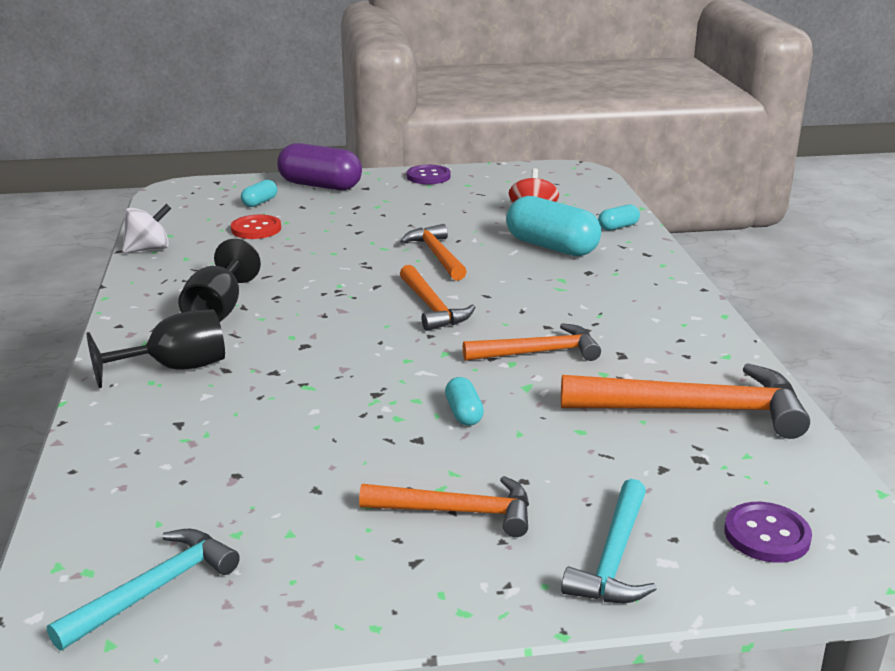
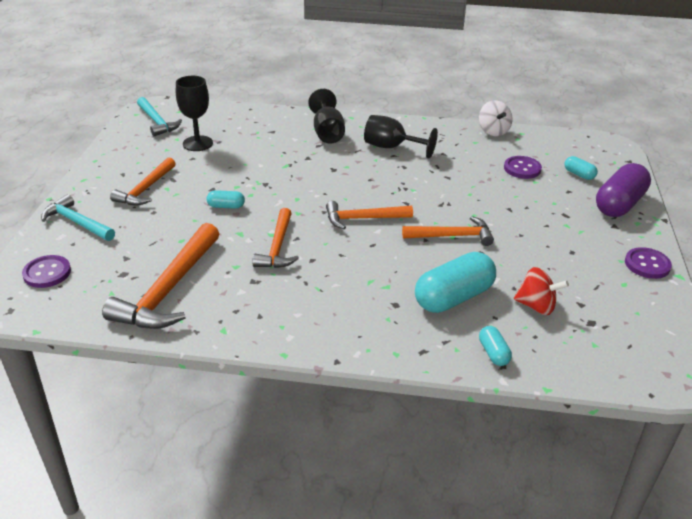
camera: 105 degrees right, 10 degrees up
(252, 498) = (197, 143): none -> black goblet
(256, 229) = (522, 169): red button -> purple button

